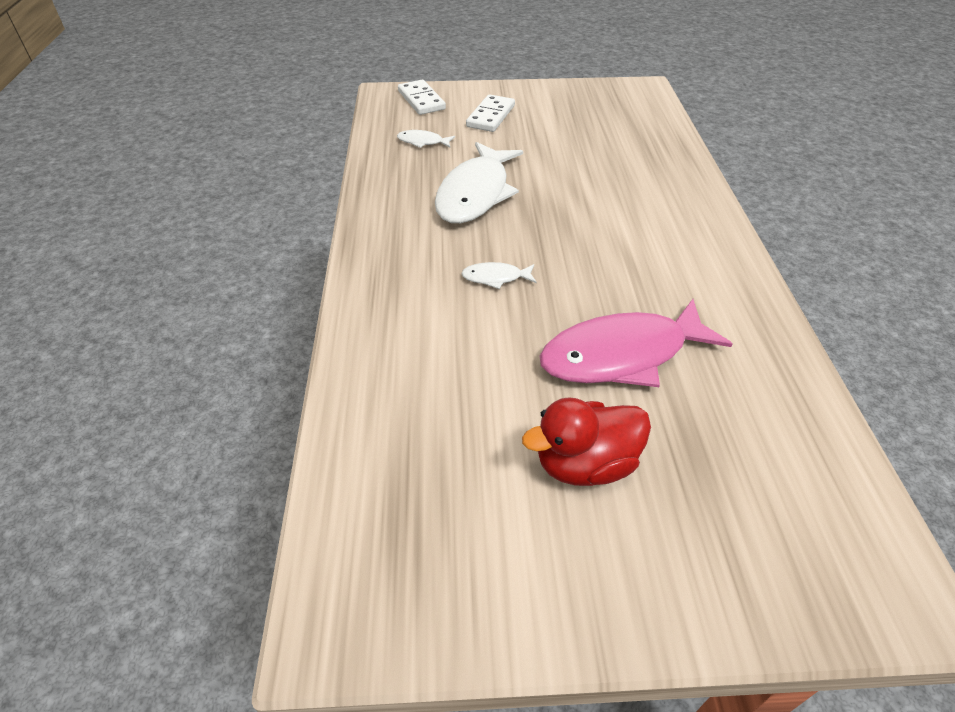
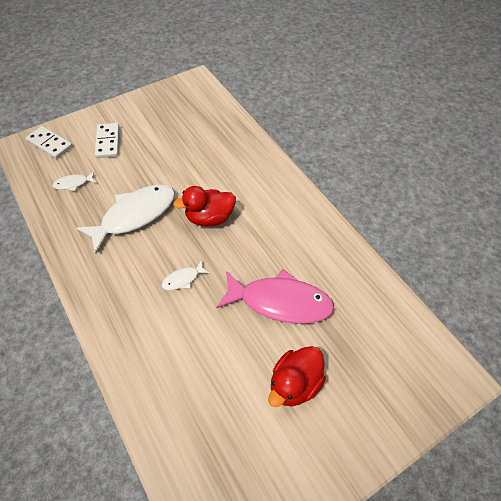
camera: 30 degrees left, 10 degrees up
(475, 193) = (134, 216): white fish -> white fish turned 120 degrees counterclockwise
(575, 227) = (209, 218): none -> red duck
(622, 355) = (280, 302): pink fish -> pink fish turned 120 degrees counterclockwise

